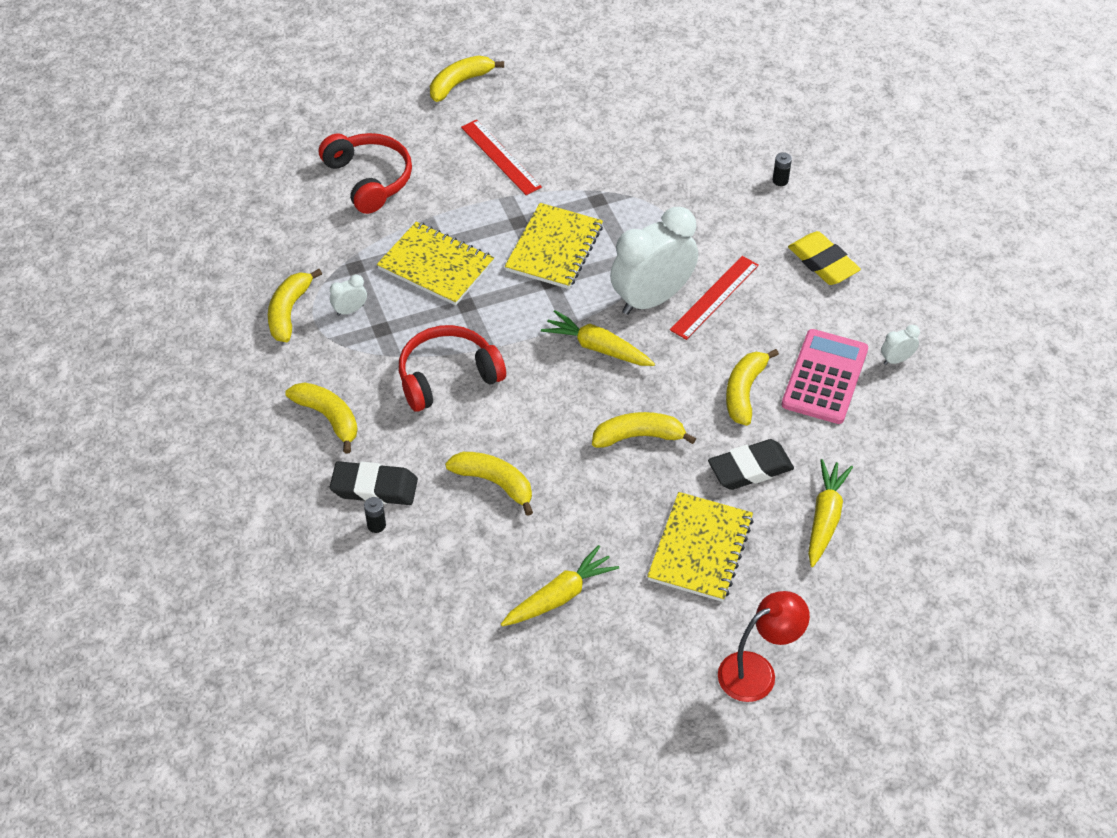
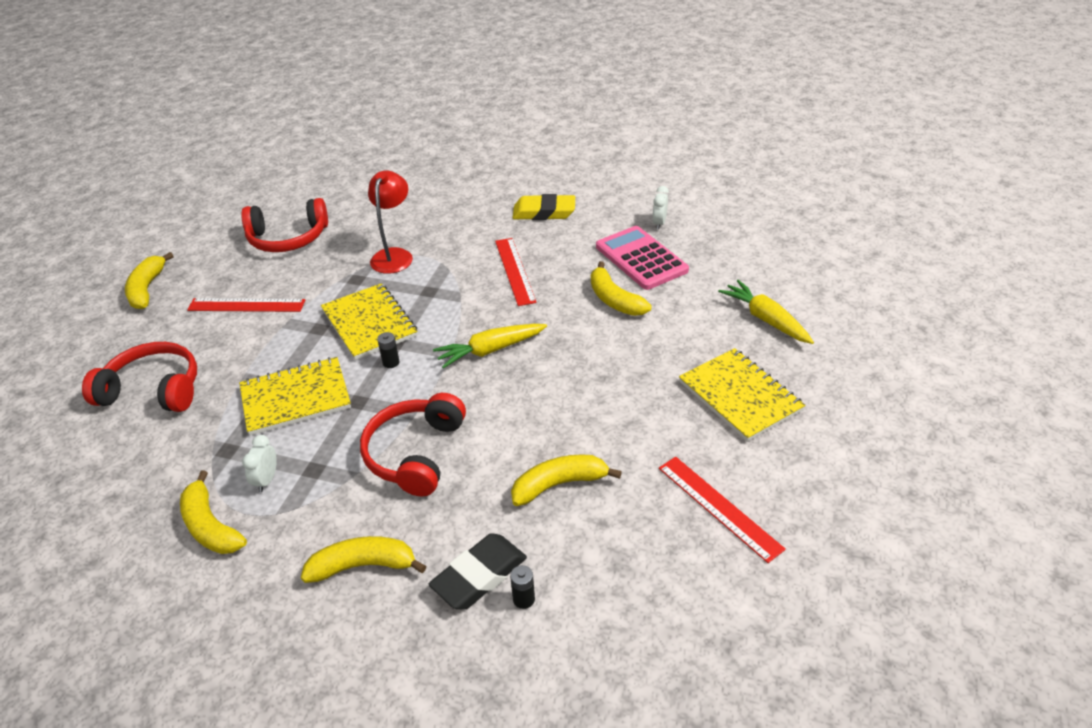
camera: 50 degrees left, 10 degrees down
(559, 596) = (718, 507): yellow carrot -> red ruler
(603, 116) = (288, 238): none -> red headphones
(638, 436) = (599, 373): yellow banana -> none
(652, 299) = (479, 300): white clock -> none
(750, 469) = (687, 332): black eraser -> none
(757, 671) = (886, 426): red lamp -> red lamp (394, 255)
(780, 180) = (454, 195): black battery -> black battery (391, 362)

